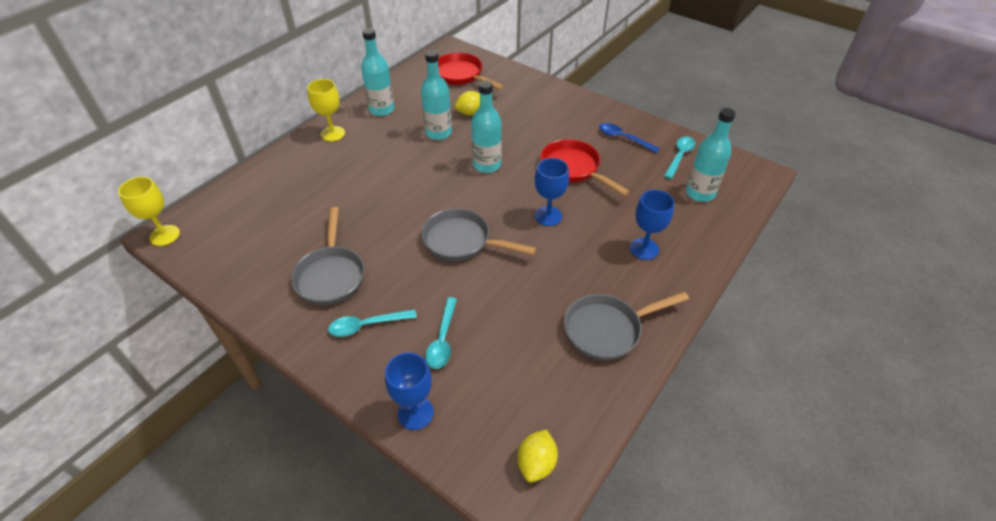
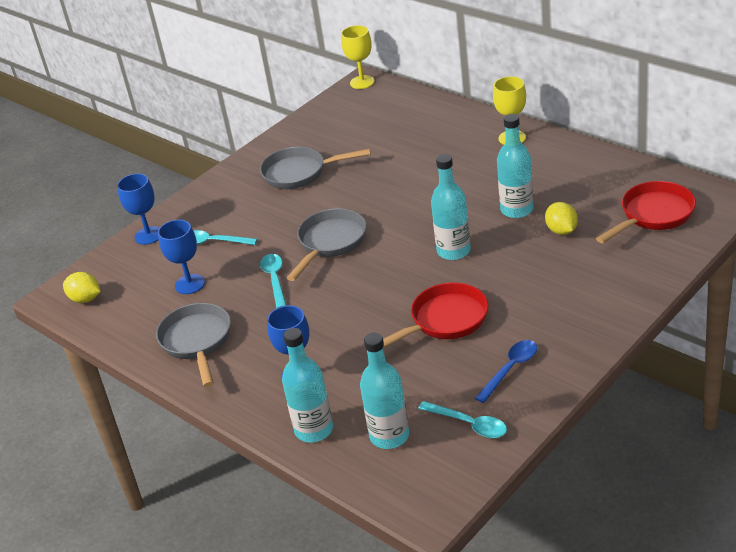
camera: 100 degrees right, 10 degrees down
(366, 325) = (239, 200): turquoise spoon -> turquoise spoon (275, 279)
(382, 109) = (563, 163): turquoise bottle -> turquoise bottle (314, 430)
(548, 216) = (361, 301): blue goblet -> blue goblet (190, 284)

